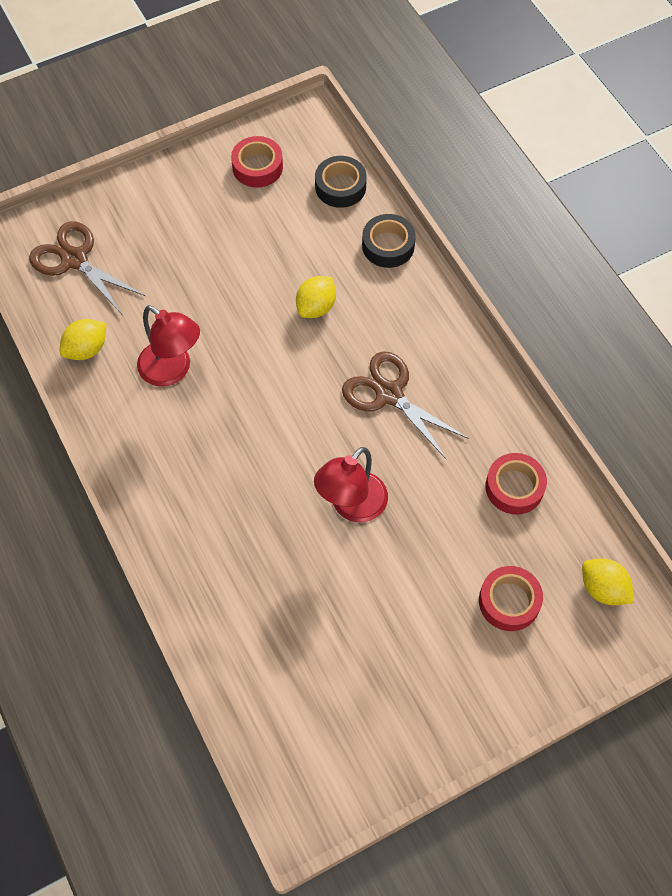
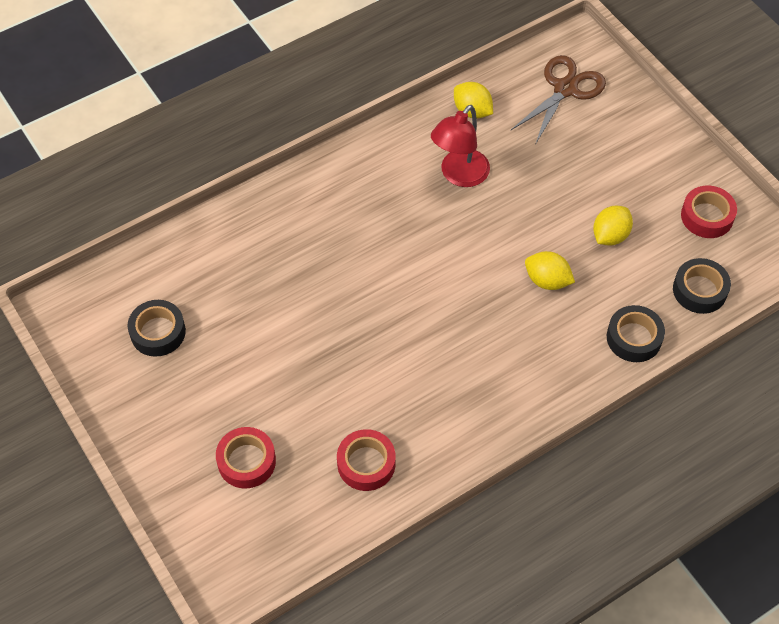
camera: 85 degrees right, 5 degrees down
(343, 694) = (158, 332): none -> black tape
(351, 506) = (335, 326): red lamp -> none
(389, 394) = (457, 349): brown scissors -> none
(603, 589) = (262, 546): yellow lemon -> yellow lemon (610, 236)

